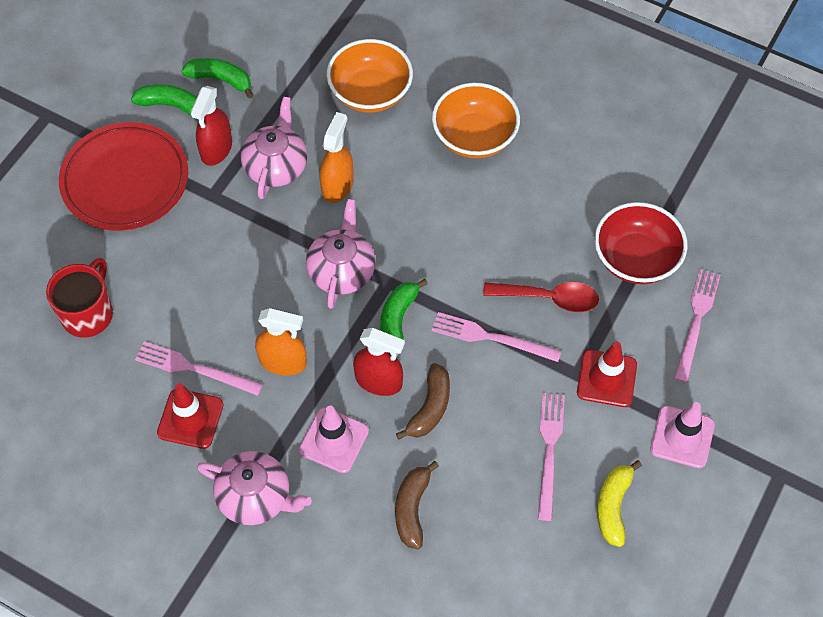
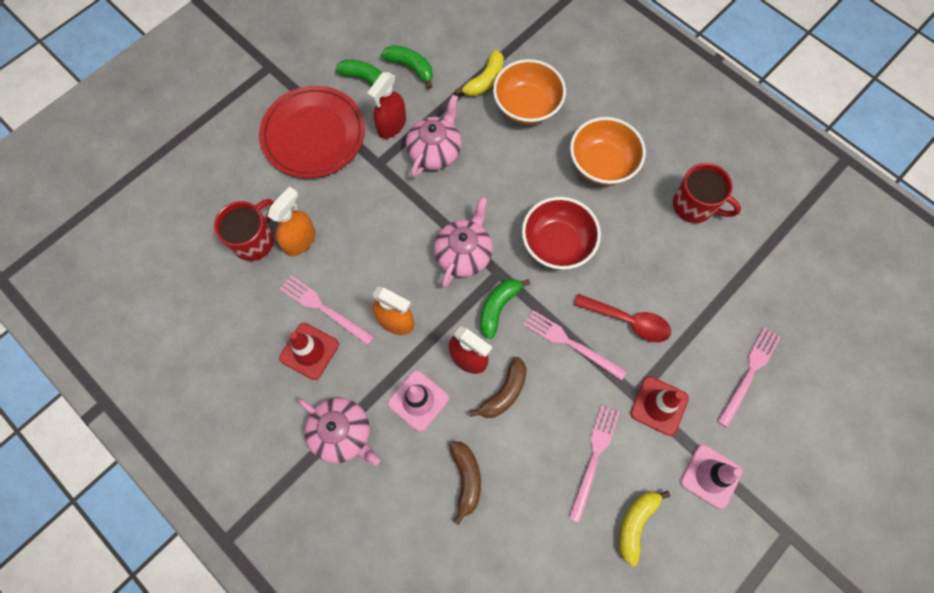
camera: 15 degrees right, 10 degrees up
(313, 75) = (485, 80): none -> yellow banana
(337, 185) = (479, 179): orange spray bottle -> orange spray bottle (300, 240)
(412, 508) = (466, 479): brown banana -> brown banana turned 150 degrees clockwise
(590, 159) = (694, 206): none -> red mug
(635, 259) = (710, 304): red bowl -> red bowl (557, 243)

